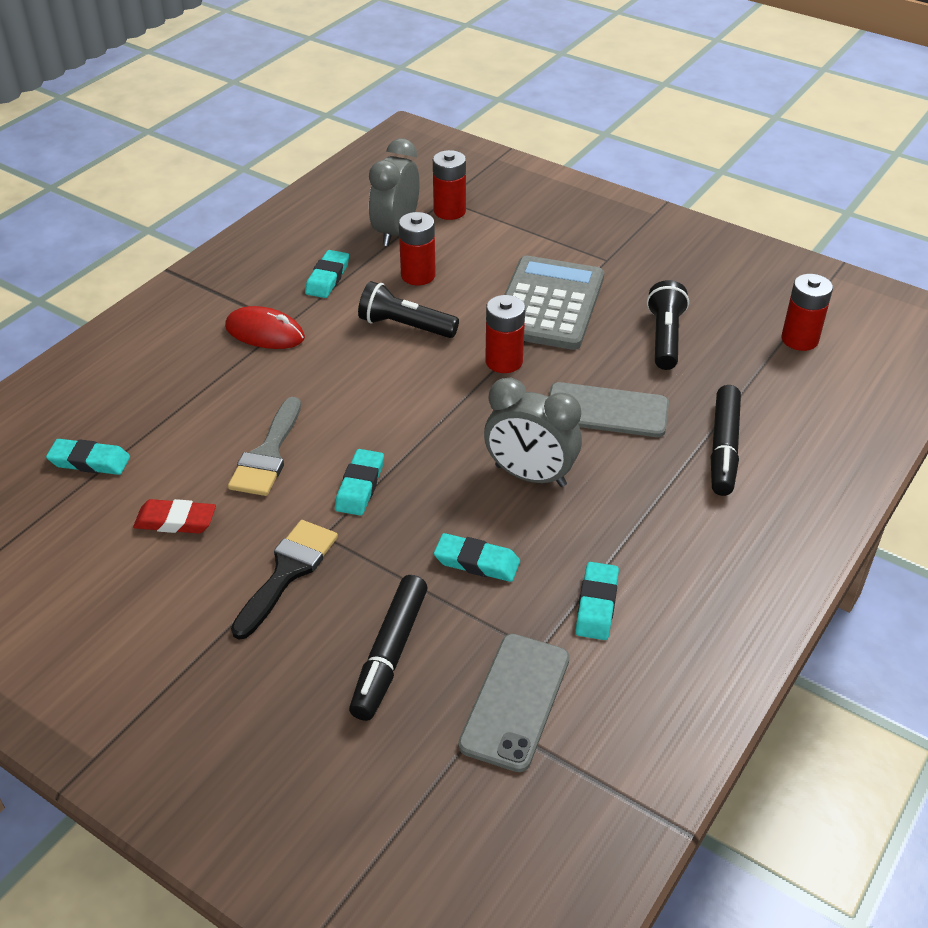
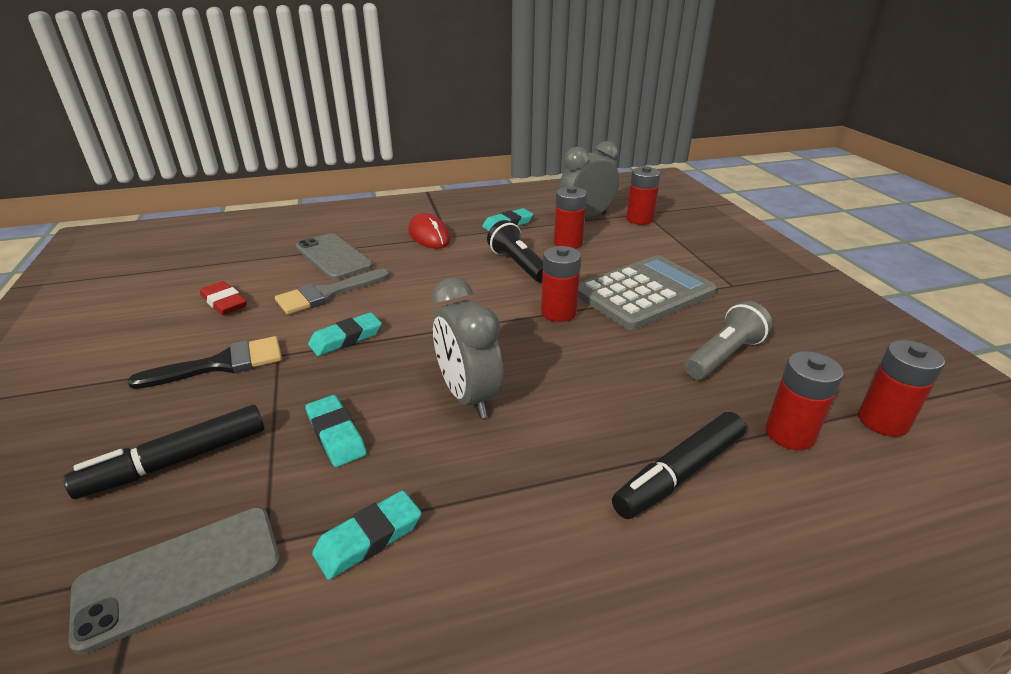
camera: 40 degrees right, 10 degrees down
(89, 461) = (243, 254): turquoise eraser -> none
(606, 411) = (598, 383): grey phone -> grey phone (333, 257)
(665, 337) = (723, 356): black flashlight -> grey flashlight
(758, 381) = (790, 434): none -> red battery

